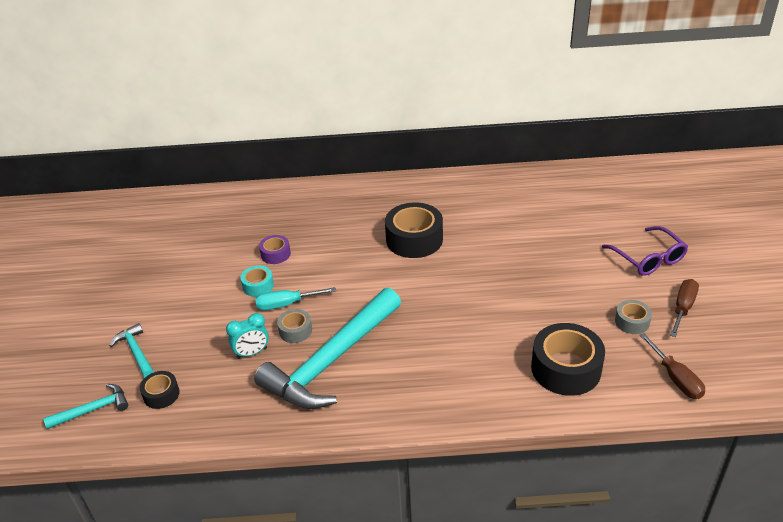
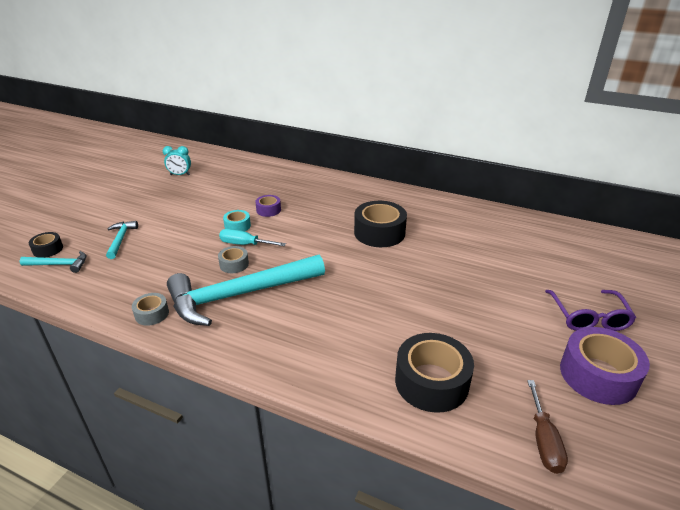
camera: 25 degrees right, 5 degrees down
(161, 394) = (107, 272): black tape -> black tape (48, 249)
(252, 353) = (190, 268): turquoise clock -> turquoise clock (180, 175)
(632, 322) = (531, 367): grey tape -> grey tape (152, 314)
(683, 308) = (598, 375): brown screwdriver -> purple tape

